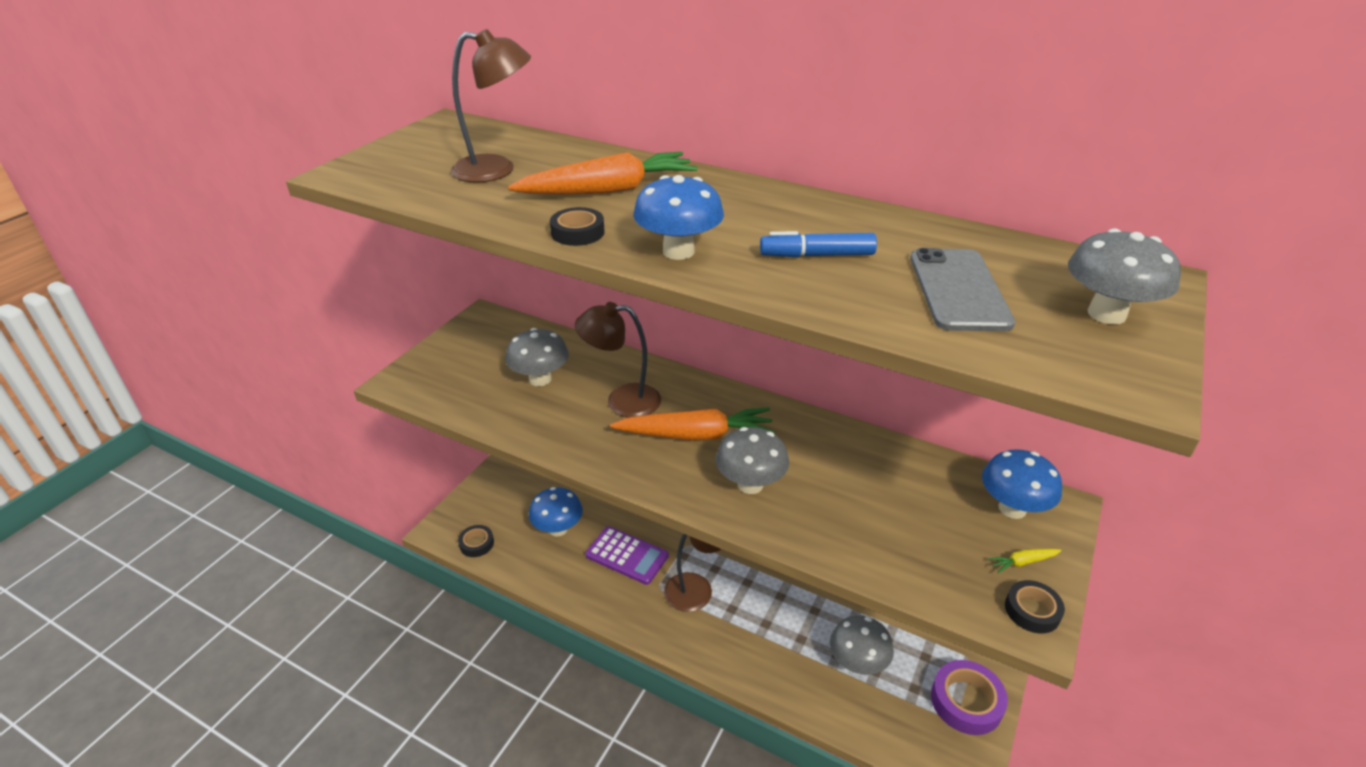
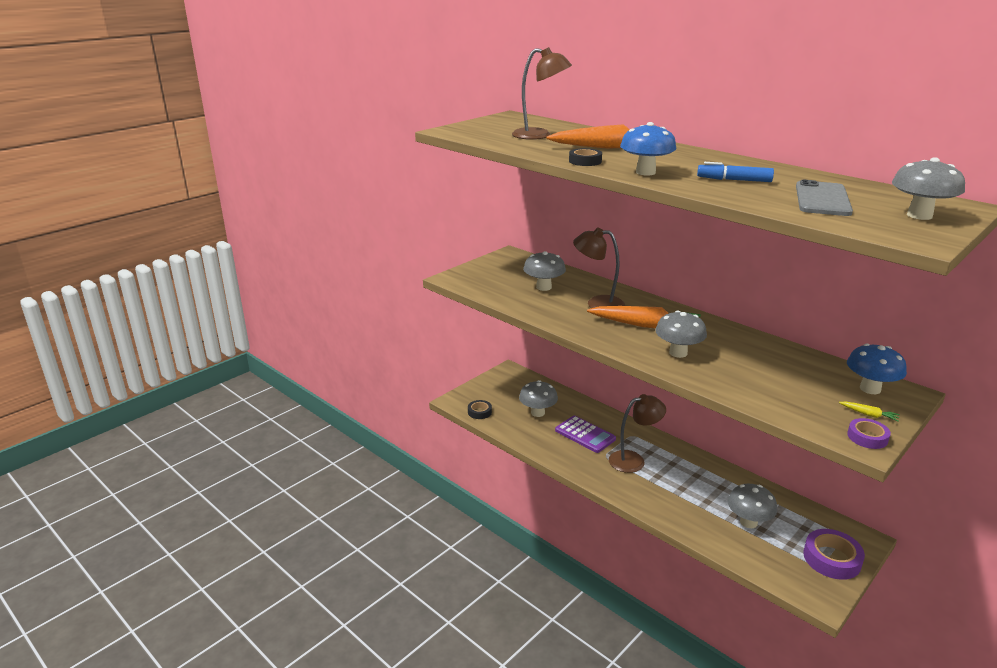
camera: 15 degrees right, 10 degrees down
(558, 529) = (538, 413): blue mushroom -> grey mushroom
(1023, 562) = (869, 415): yellow carrot -> yellow carrot turned 150 degrees counterclockwise
(1032, 610) = (867, 437): black tape -> purple tape

